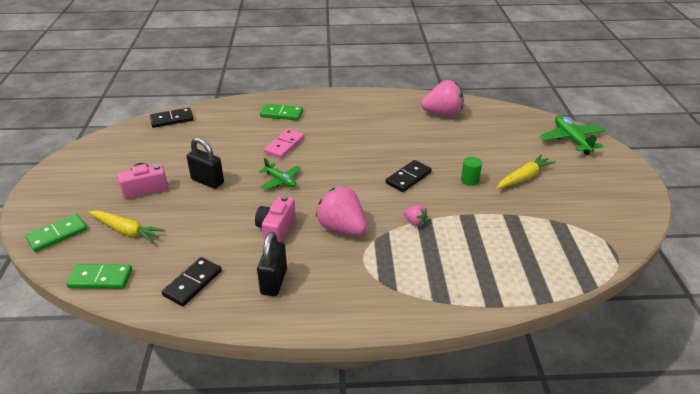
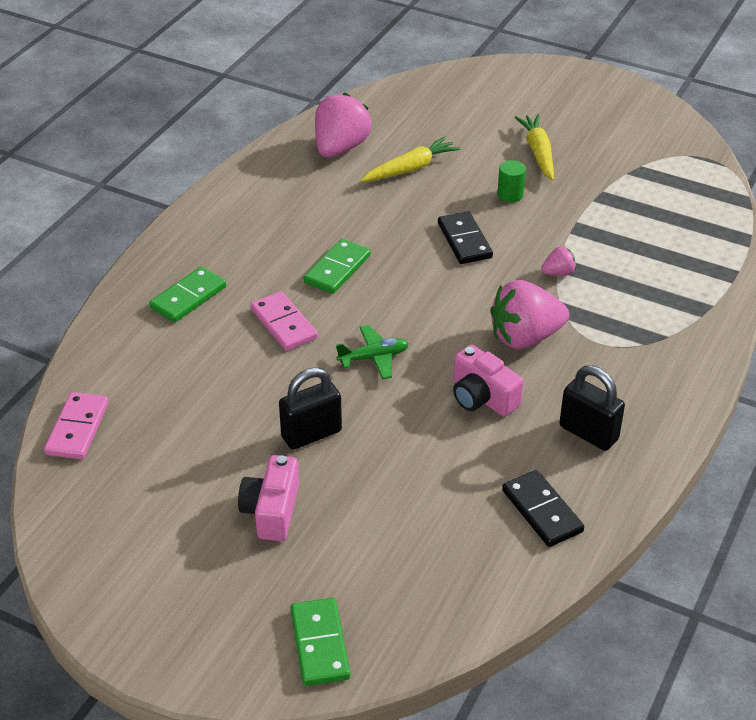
camera: 60 degrees left, 5 degrees up
(100, 279) = (468, 608): green domino -> green domino (337, 269)
(126, 231) = (371, 556): yellow carrot -> yellow carrot (410, 169)
(172, 119) = (78, 428): black domino -> pink domino
(571, 139) = (493, 82): green plane -> none

